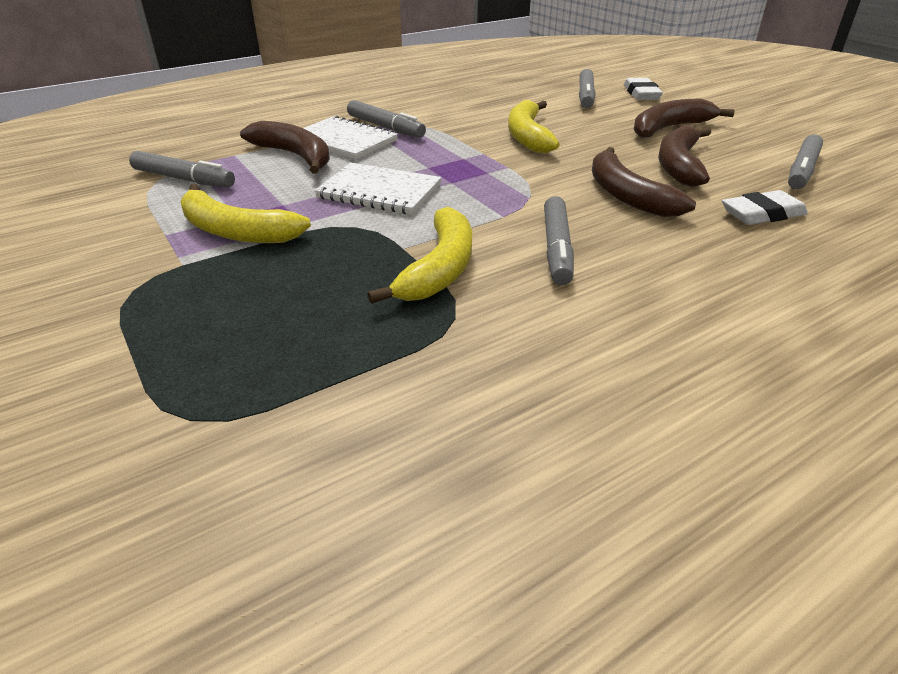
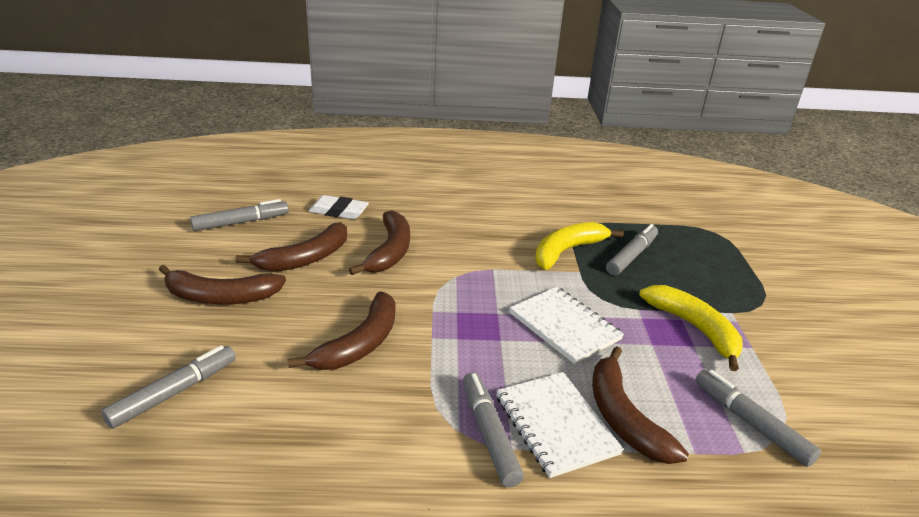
camera: 150 degrees left, 5 degrees down
(527, 136) = (359, 344): yellow banana -> brown banana
(556, 248) = (488, 237): grey marker -> grey marker (631, 256)
(641, 94) = (110, 365): white eraser -> none

